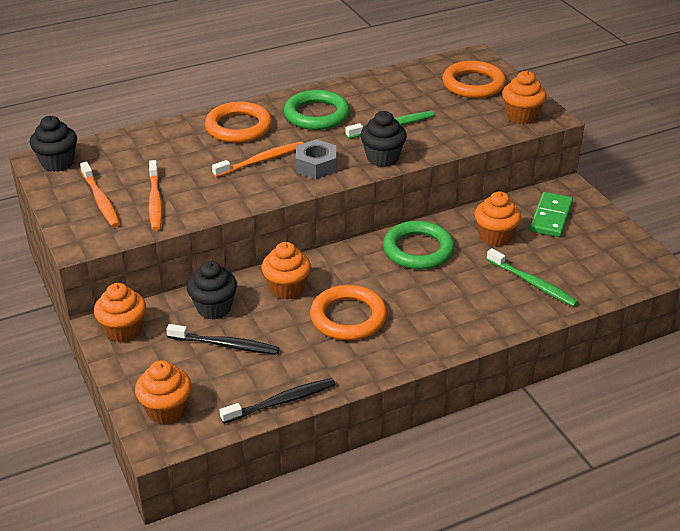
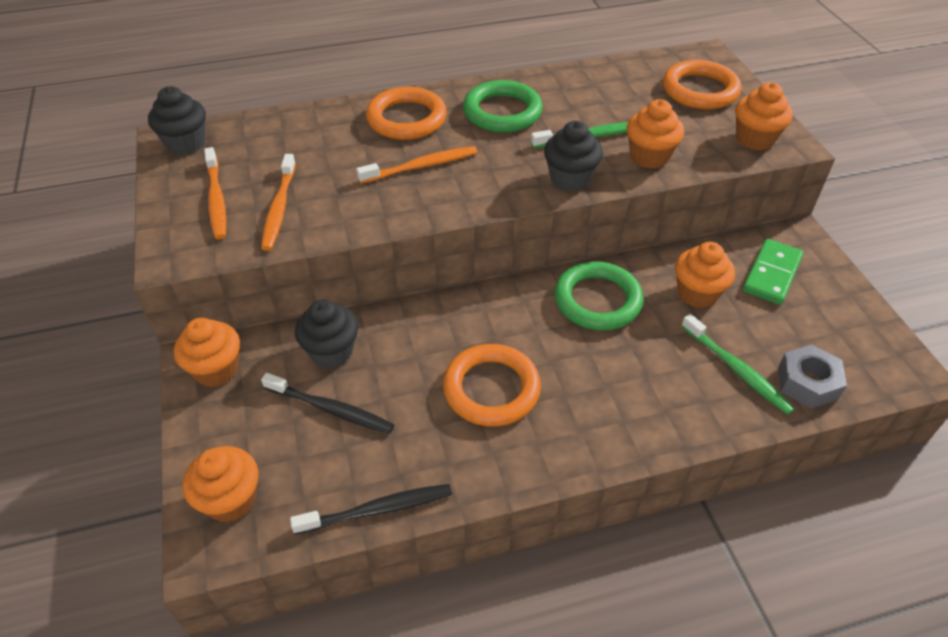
camera: 10 degrees right, 10 degrees up
(287, 288) = (425, 335): orange cupcake -> orange cupcake (649, 157)
(316, 166) = (485, 181): grey nut -> grey nut (807, 382)

